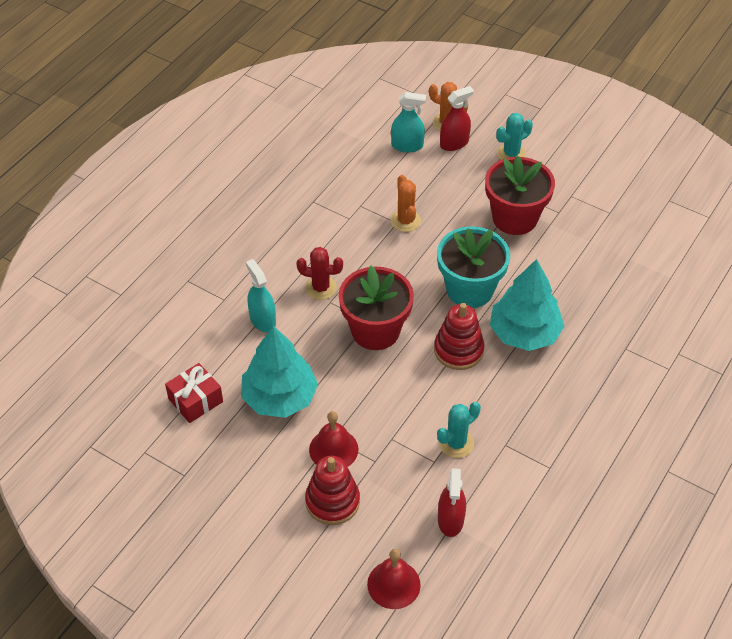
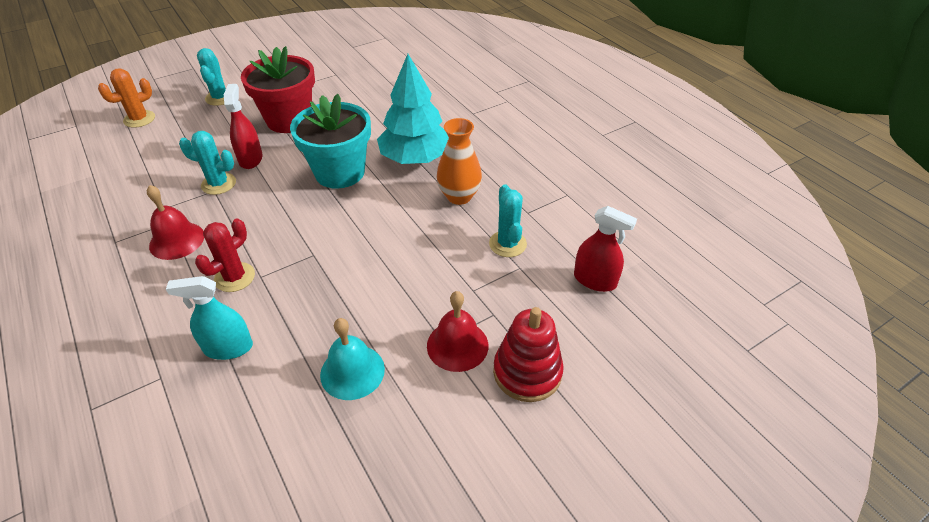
camera: 65 degrees left, 5 degrees down
(195, 400) = (288, 472): red gift -> none
(279, 397) = (352, 371): turquoise tree -> turquoise bell
(375, 331) = (330, 253): red flower pot -> none
(393, 584) = (657, 355): red bell -> red bell (177, 240)
(405, 221) = (218, 184): orange cactus -> turquoise cactus
(407, 145) = (132, 151): turquoise spray bottle -> none
(454, 143) = (167, 123): red spray bottle -> red spray bottle (250, 159)
(458, 350) = (401, 204): red stacking toy -> none
(494, 386) = (459, 196): none -> orange vase

